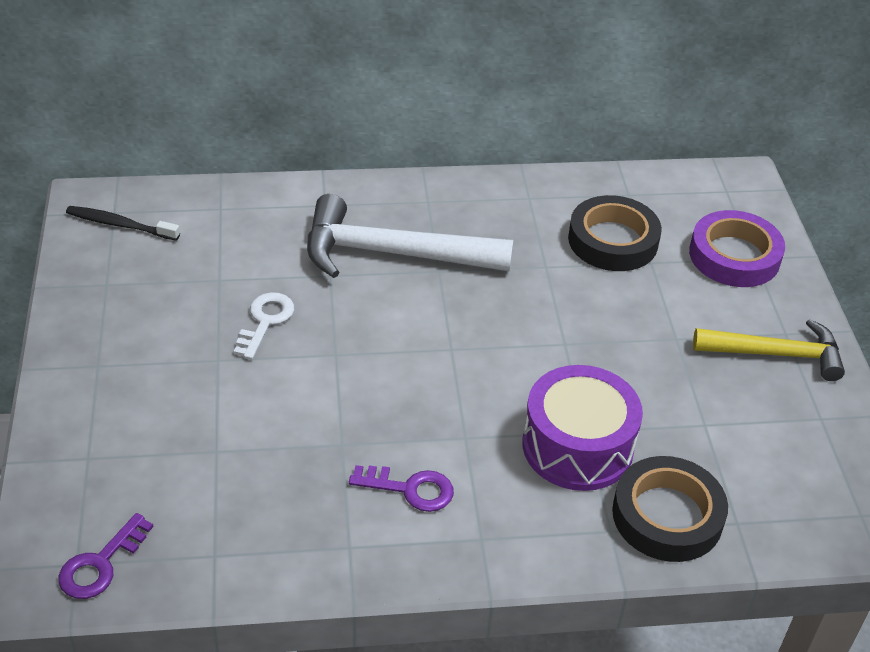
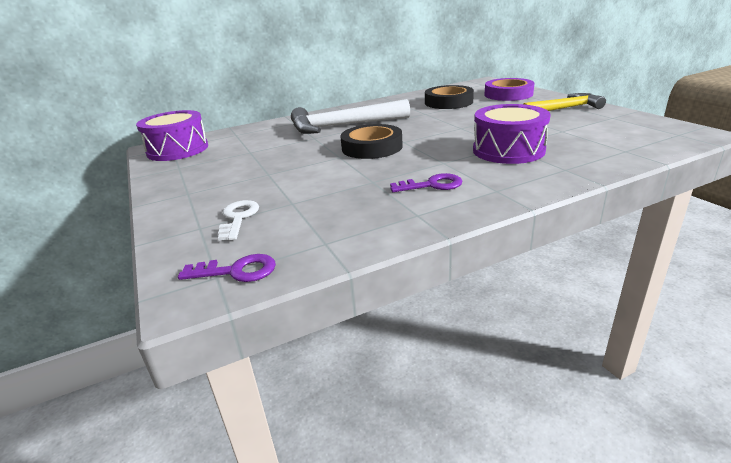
camera: 15 degrees left, 15 degrees down
(100, 564) = (237, 271): purple key -> purple key turned 105 degrees counterclockwise
(120, 225) = (178, 150): black toothbrush -> purple drum
(265, 321) = (288, 157): white key -> white key (238, 218)
(667, 515) = (587, 157): black tape -> black tape (372, 147)

